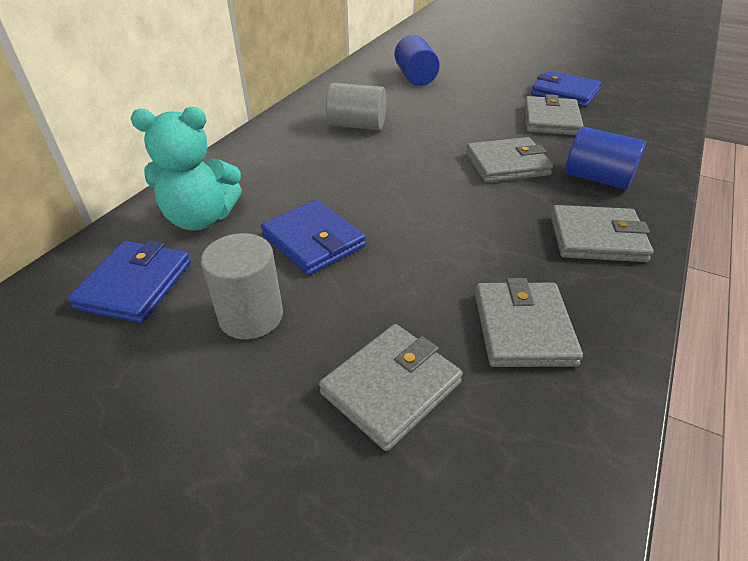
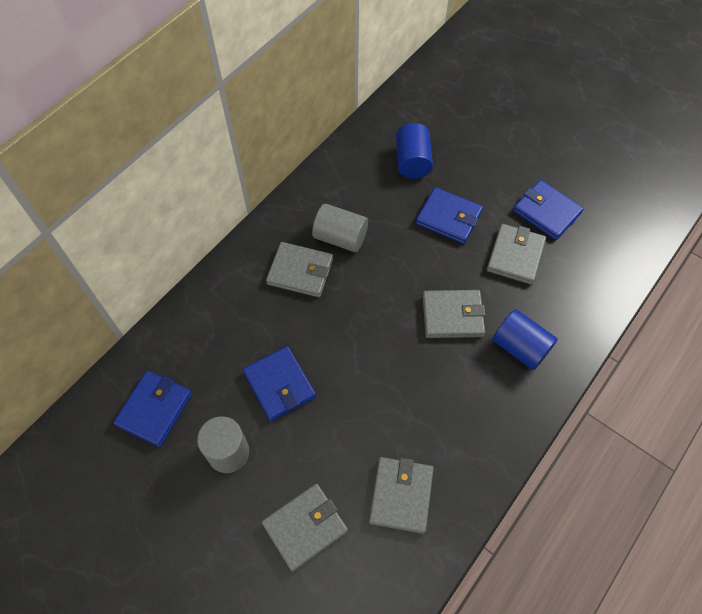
camera: 10 degrees right, 20 degrees up
(201, 218) = (201, 345): turquoise teddy bear -> none
(468, 104) = (448, 218): none -> blue wallet
(597, 238) = (488, 418): grey wallet -> grey wallet (300, 272)

